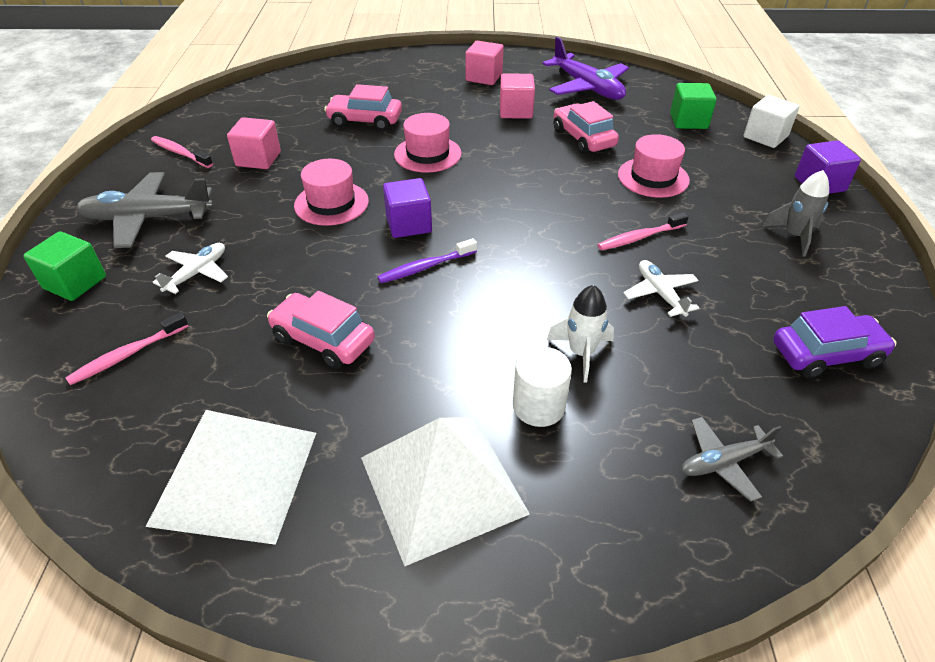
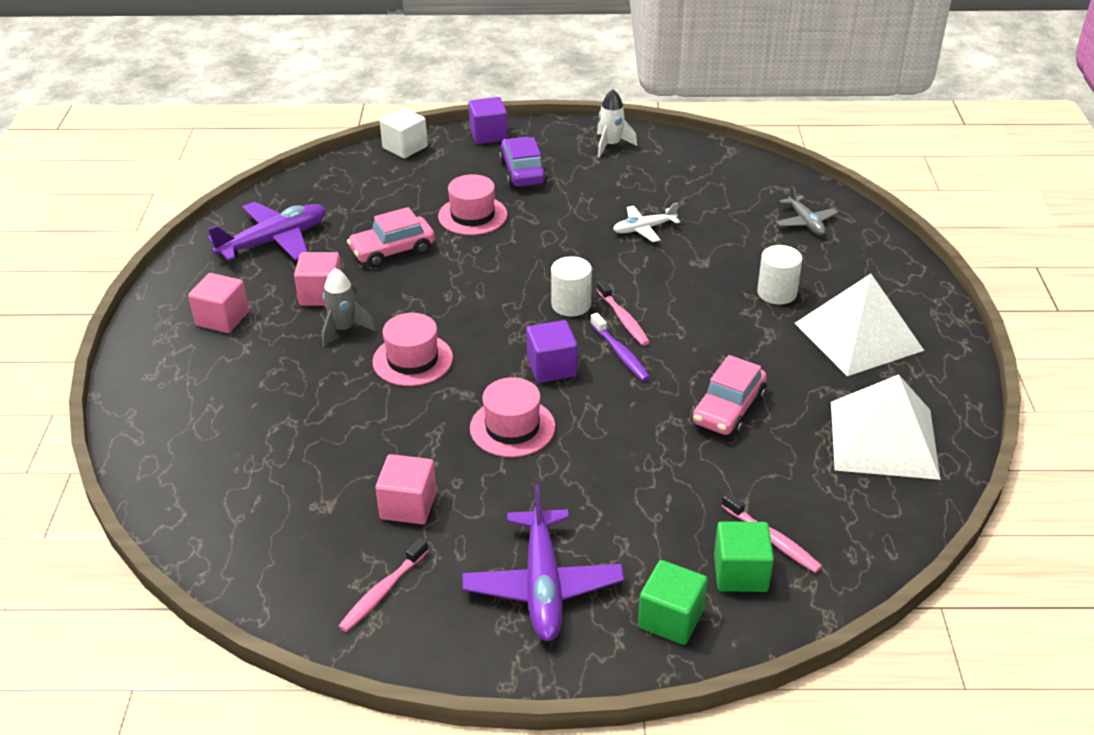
camera: 90 degrees left, 5 degrees down
(147, 218) = (543, 586): grey plane -> purple plane
(197, 273) = (644, 515): white plane -> none
(365, 121) = (321, 417): pink car -> none
(507, 237) = (571, 304): none -> white cylinder
(581, 353) = (718, 271): white rocket -> white rocket (611, 145)
(639, 237) = (569, 232): pink toothbrush -> pink toothbrush (623, 319)
(688, 121) = (367, 184): green cube -> green cube (740, 573)
(794, 236) = (564, 159): grey rocket -> grey rocket (344, 329)
(826, 354) = (700, 169): purple car -> purple car (522, 172)

